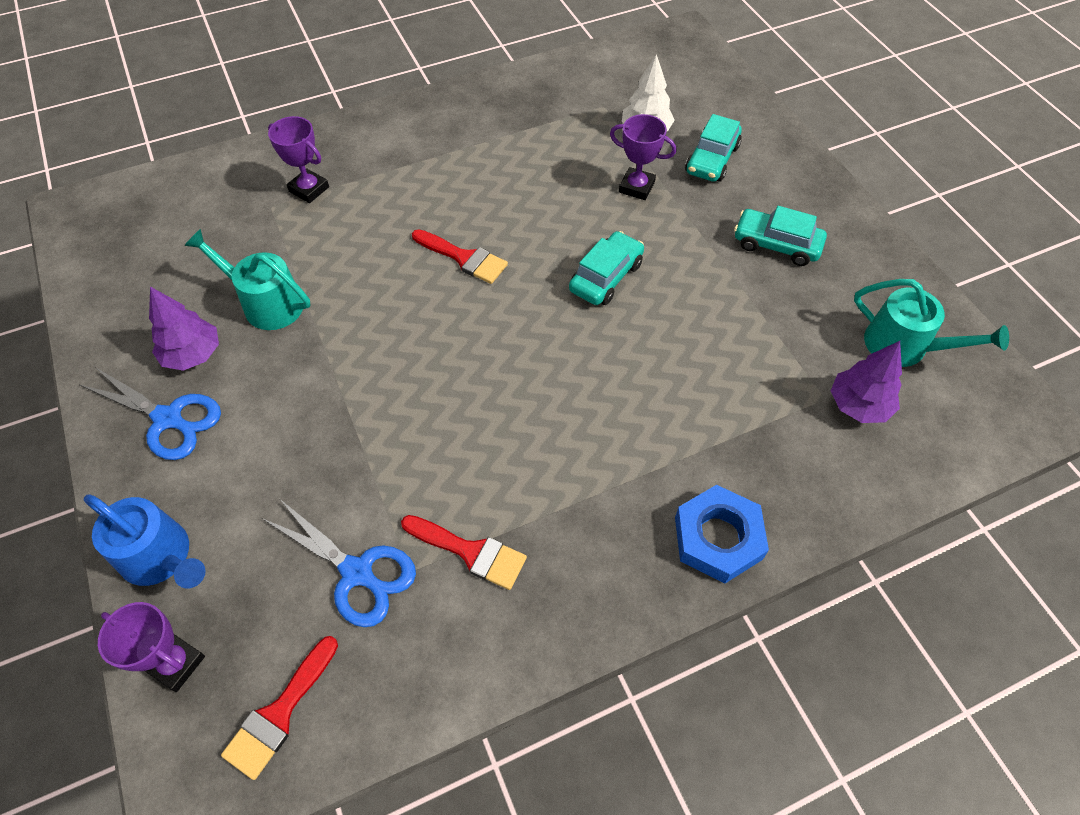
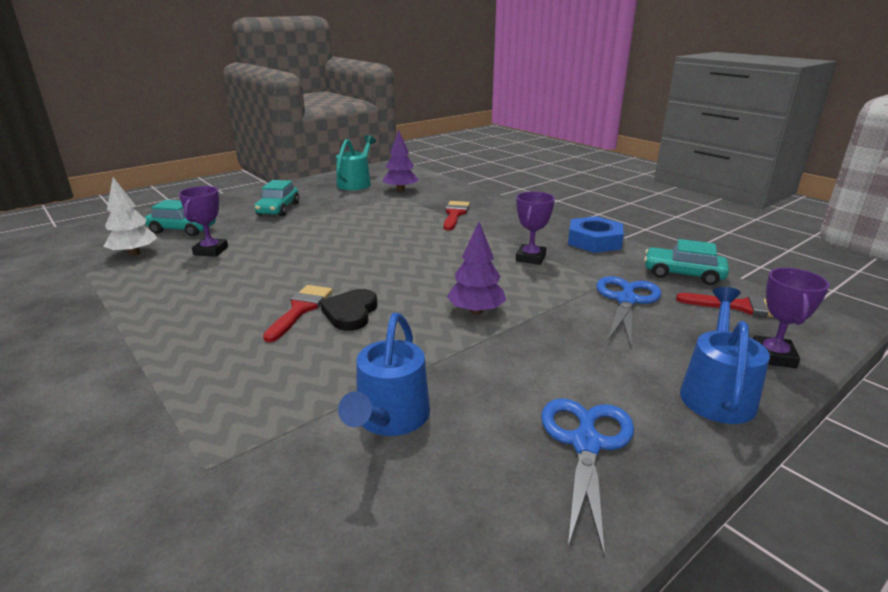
camera: 105 degrees left, 30 degrees down
(193, 355) = (491, 456): purple tree -> purple tree (476, 311)
(266, 303) = (390, 418): turquoise watering can -> blue watering can
(309, 189) = (172, 440): purple trophy -> purple trophy (530, 258)
(440, 295) = (351, 313): none -> black heart
(470, 552) = (573, 267): red brush -> red brush (455, 214)
(606, 277) = (316, 252): turquoise car -> turquoise car (683, 274)
(718, 538) = (504, 212): blue nut -> blue nut (594, 241)

